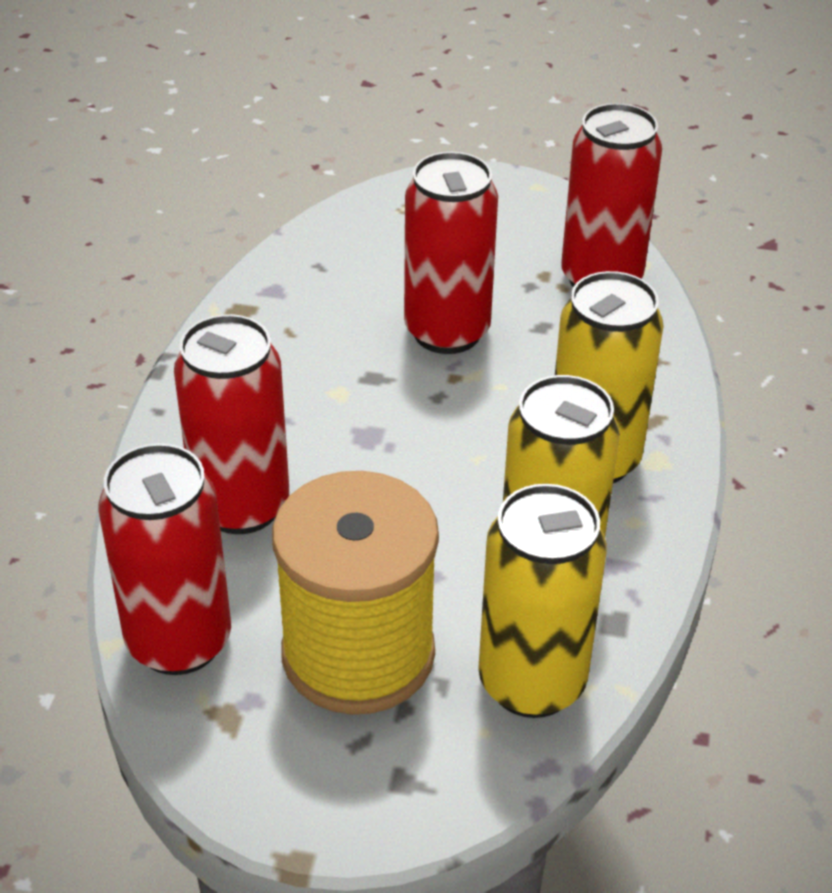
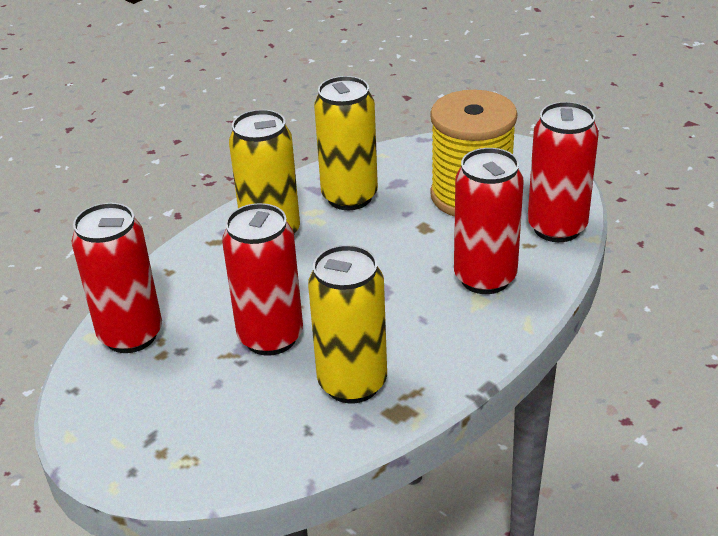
camera: 145 degrees left, 5 degrees down
(531, 683) = (401, 163): yellow can -> yellow can (352, 383)

